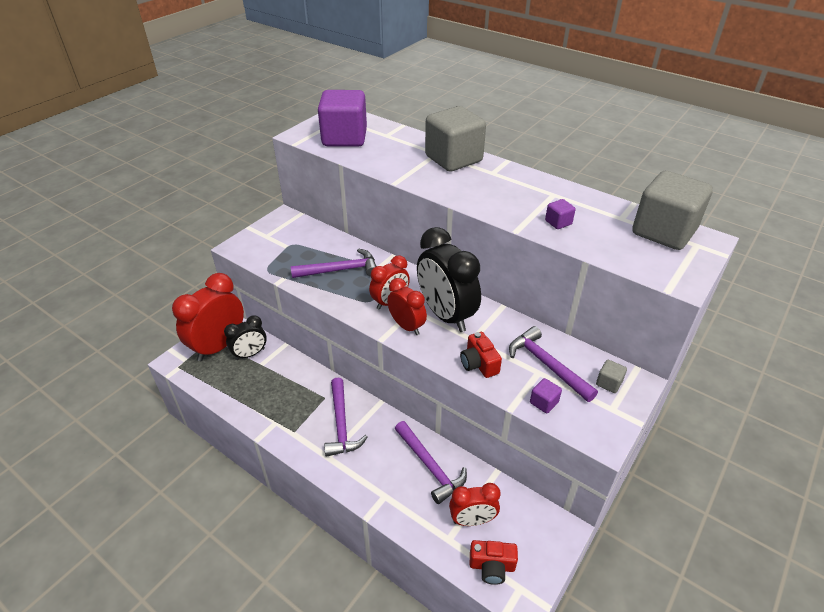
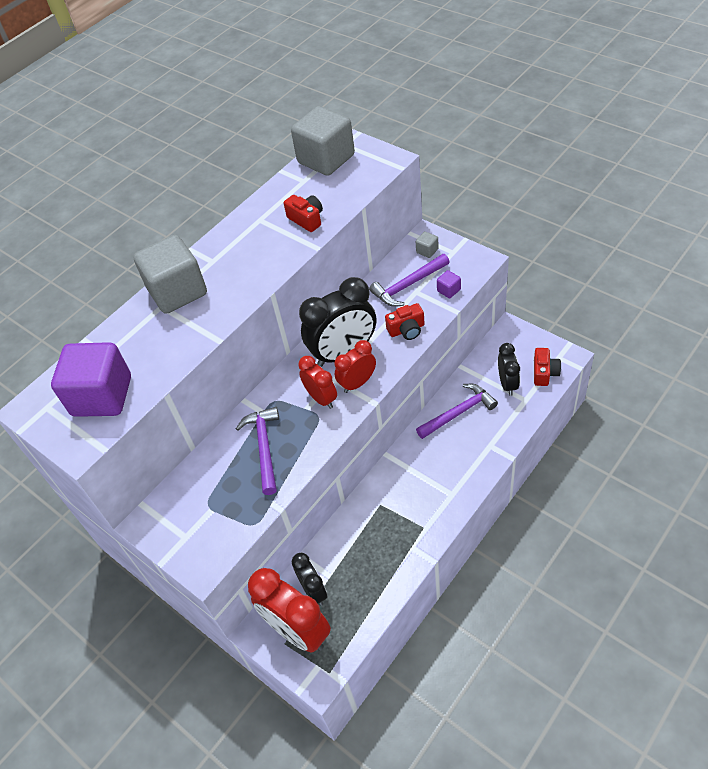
camera: 80 degrees left, 10 degrees up
(341, 424) = (414, 486): purple hammer -> none
(472, 520) = (507, 384): red clock -> black clock
(558, 222) = (306, 219): purple cube -> red camera

